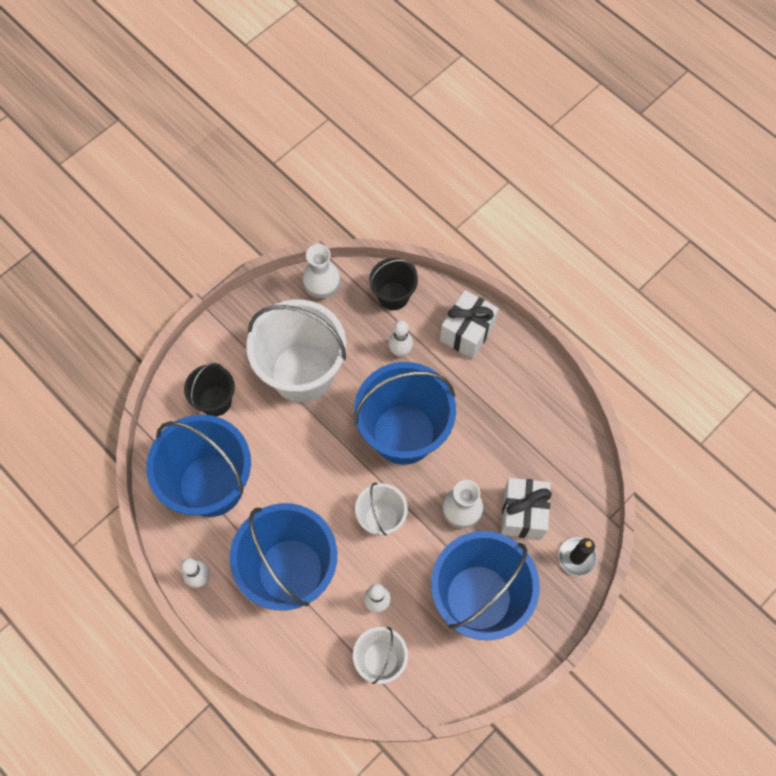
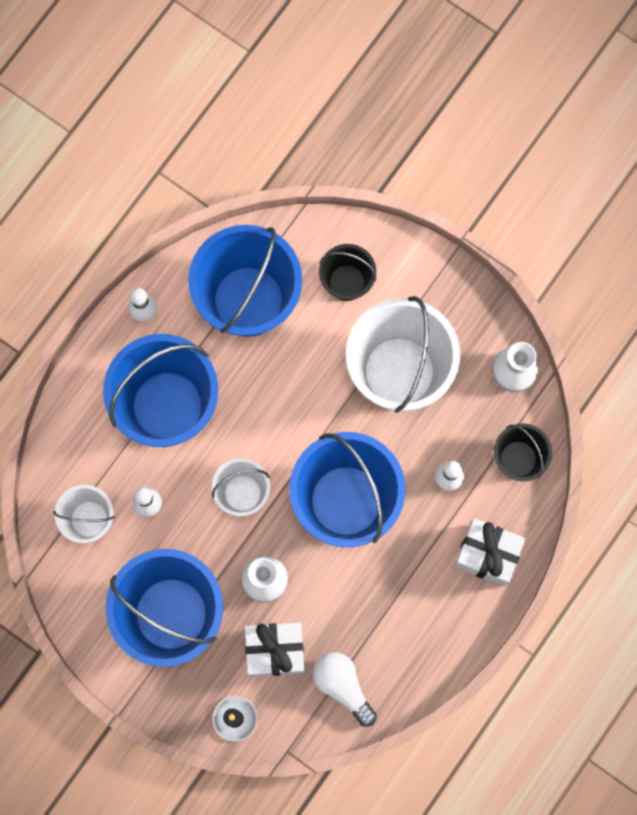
camera: 80 degrees right, 10 degrees up
(560, 463) = (343, 686): none -> white light bulb

